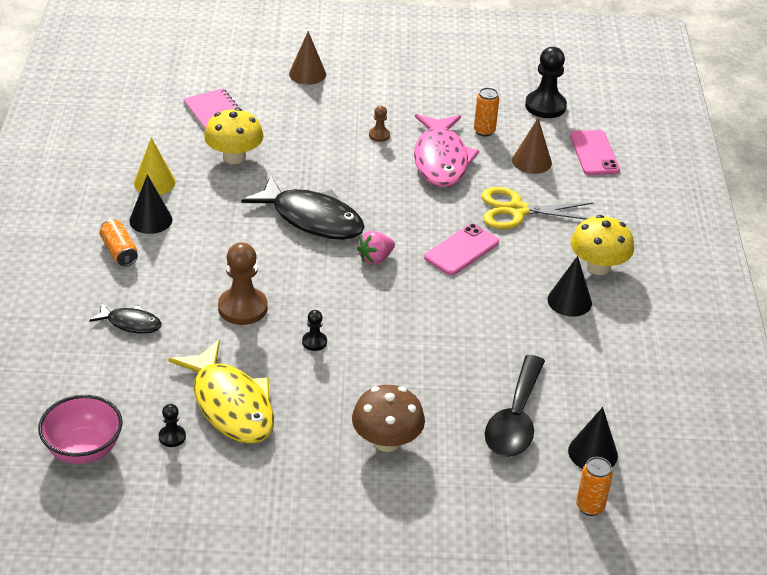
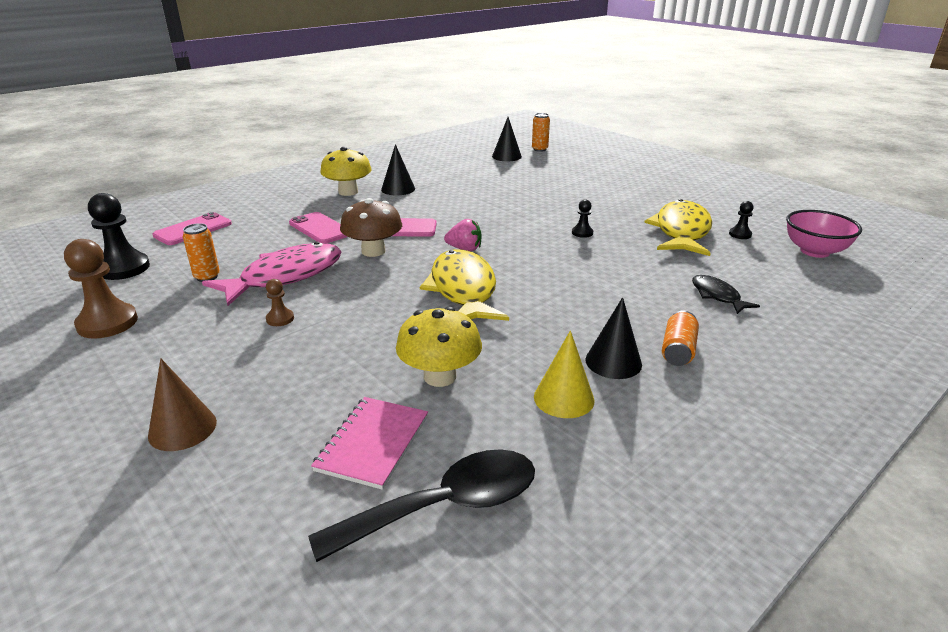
camera: 130 degrees left, 10 degrees down
(242, 308) = (609, 266): brown pawn -> brown pawn (107, 323)
(312, 219) = (463, 290): black fish -> yellow fish
(386, 441) = (602, 190): brown mushroom -> brown mushroom (373, 251)
(515, 419) = (521, 173): black spoon -> black spoon (445, 506)
(517, 210) = (320, 228): yellow scissors -> pink phone
(532, 161) = (237, 245): brown cone -> none

